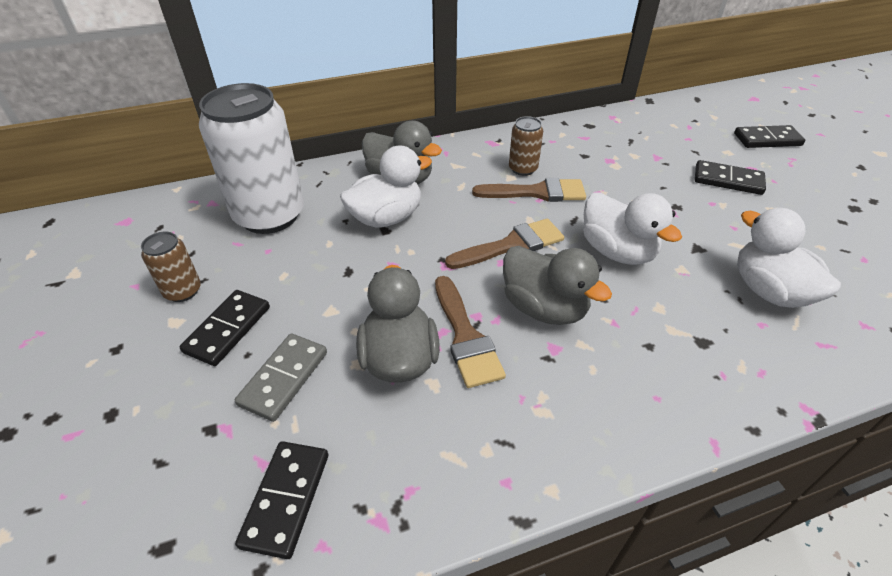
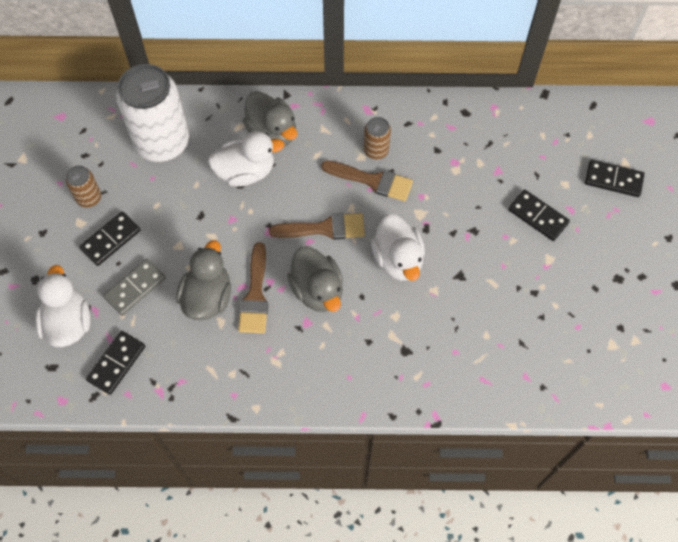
camera: 20 degrees right, 20 degrees up
(769, 291) = (482, 329): white duck -> white duck (68, 322)

